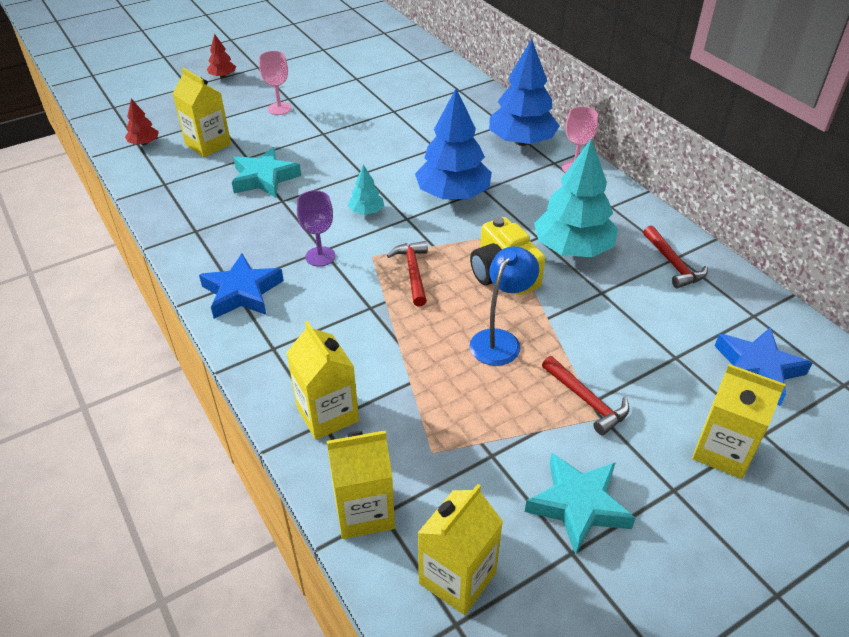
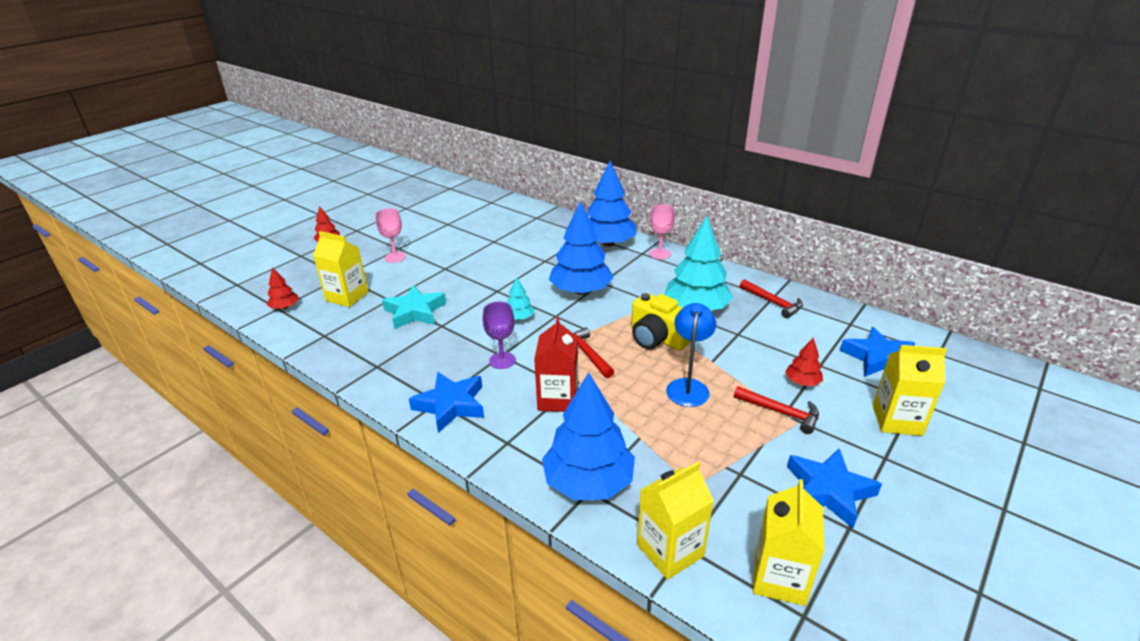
camera: 20 degrees left, 10 degrees down
(327, 414) = (588, 482): yellow carton -> blue tree
(351, 315) = (558, 399): none -> red carton
(578, 505) = (828, 491): turquoise star -> blue star
(638, 372) = (802, 382): none -> red tree

